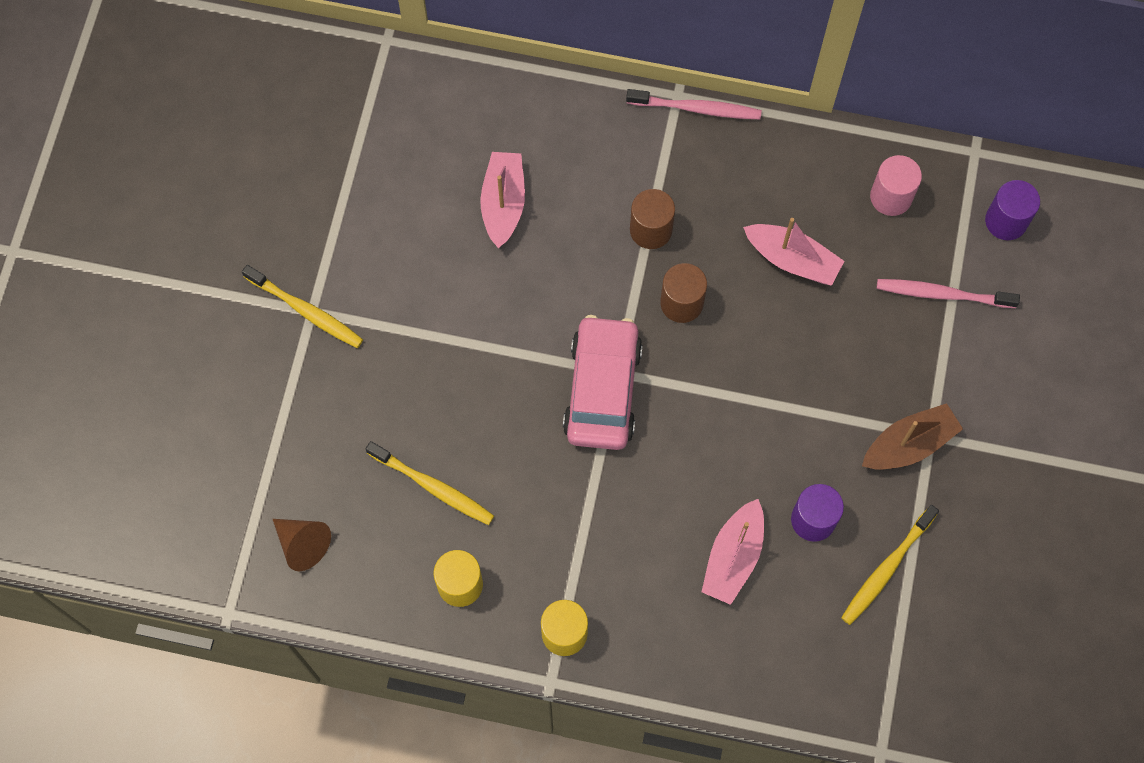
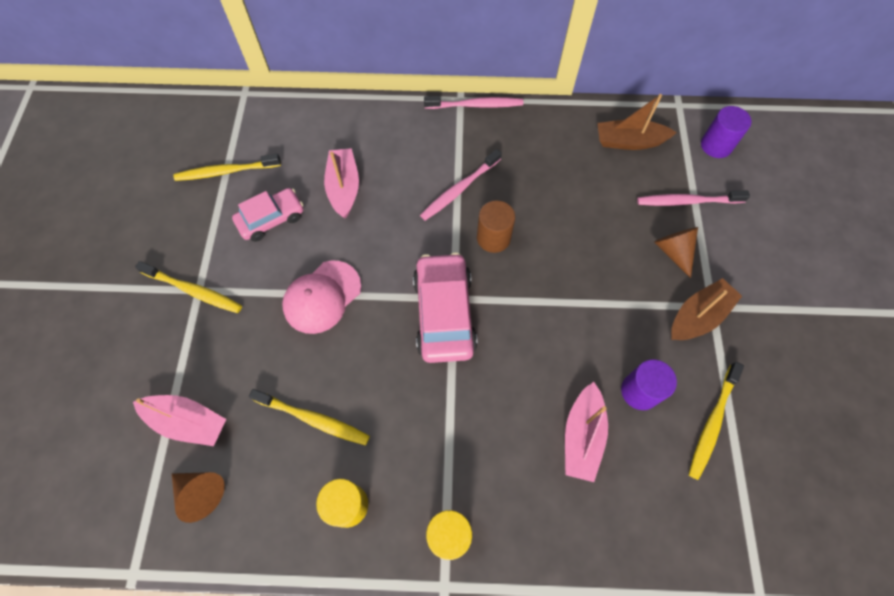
camera: 10 degrees left, 5 degrees down
(354, 155) = (225, 171): none -> yellow toothbrush
(407, 232) = (271, 219): none -> pink car
(459, 344) = (322, 297): none -> pink cap
(651, 230) = (459, 190): brown cylinder -> pink toothbrush
(792, 260) = (569, 194): pink boat -> pink boat (188, 422)
(891, 197) = (629, 142): pink cylinder -> brown boat
(904, 358) = (673, 252): none -> brown cone

